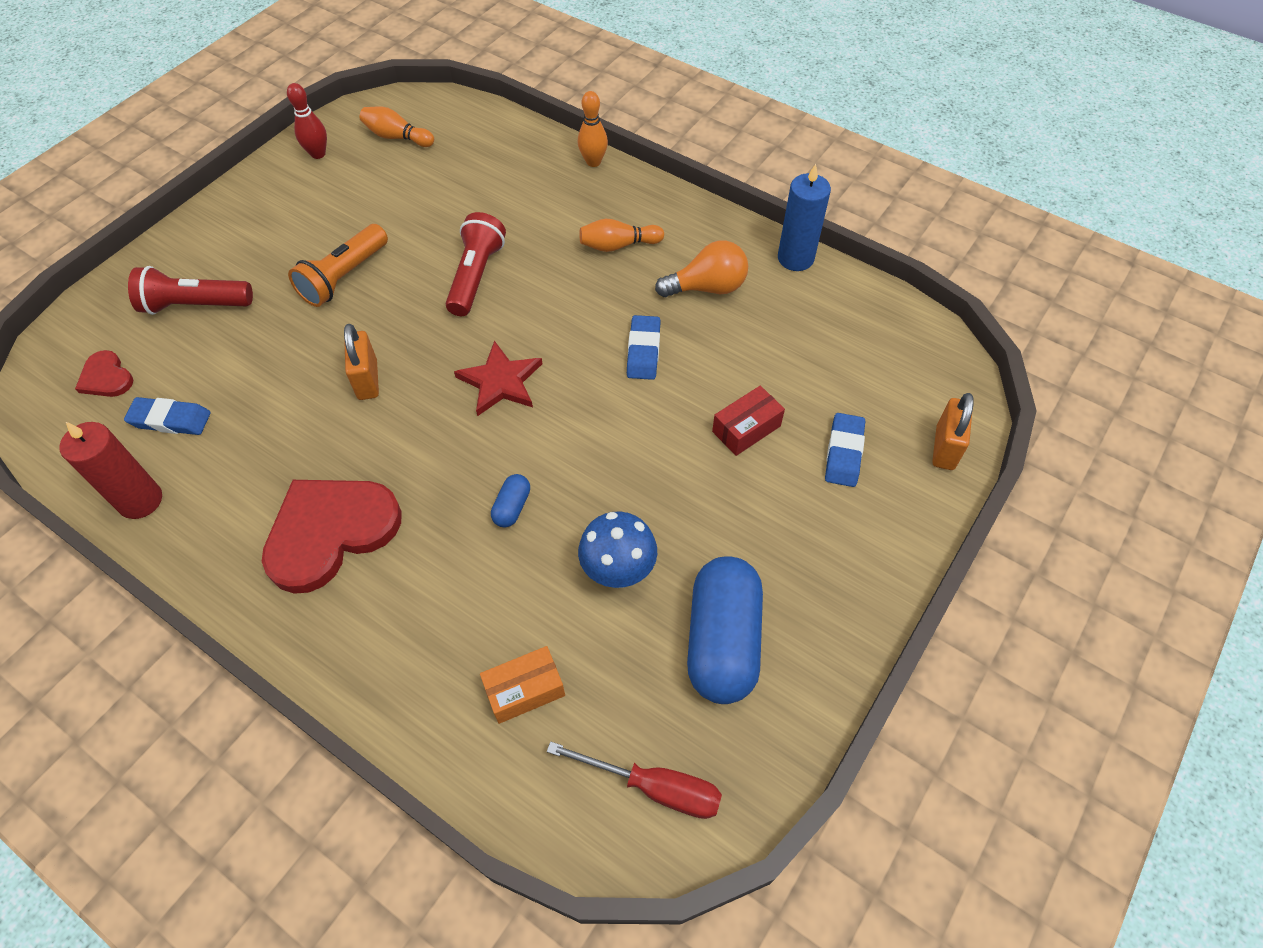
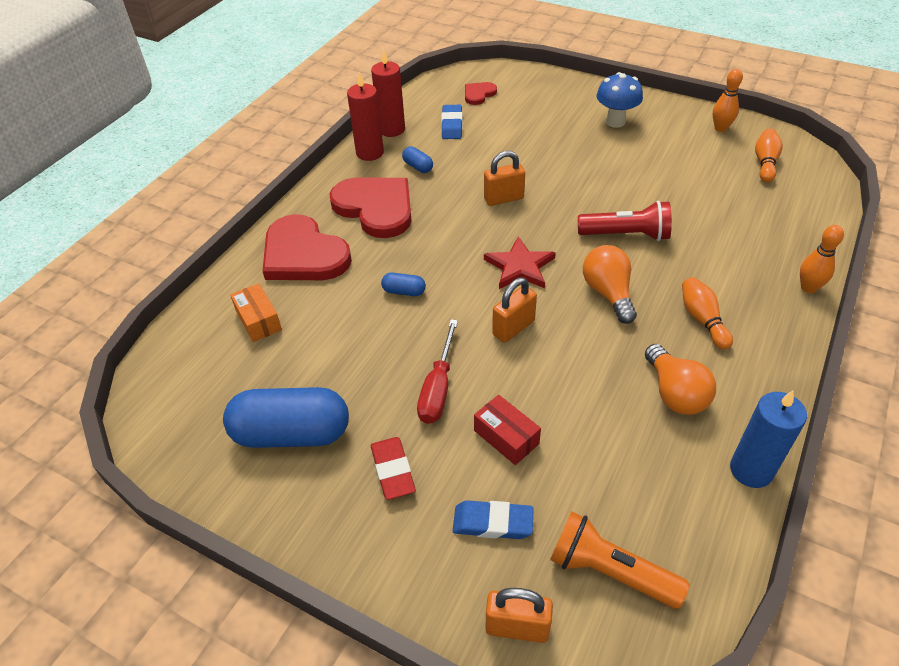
camera: 85 degrees right, 10 degrees down
(189, 534) = (370, 153): none -> red candle
(195, 305) = (547, 111): red flashlight -> none
(255, 472) = (418, 167): none -> blue capsule
(318, 154) = (720, 128): red bowling pin -> orange bowling pin
(344, 277) = (597, 168): orange flashlight -> orange flashlight (609, 571)
(402, 632) = (303, 254): none -> red heart
(564, 310) = (608, 293): none -> orange light bulb
(598, 401) = (513, 328): none -> orange padlock
(618, 572) = (351, 360): blue mushroom -> blue mushroom (615, 122)
(643, 351) = (578, 352): blue eraser -> none
(654, 787) = (181, 400): red screwdriver -> red screwdriver (438, 388)
(780, 535) = (393, 470): none -> red eraser

